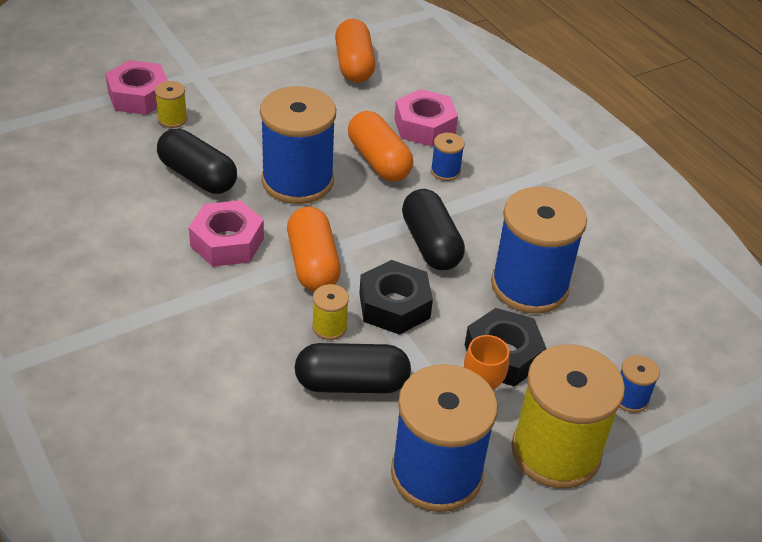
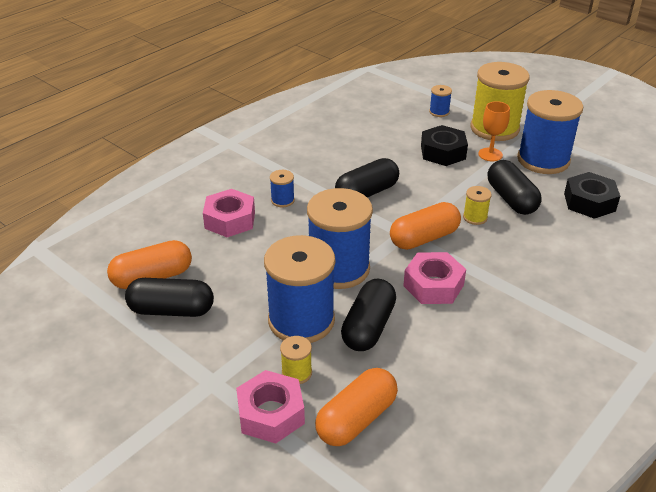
camera: 105 degrees left, 5 degrees down
(300, 68) = (171, 310): none -> black capsule
(379, 161) = (288, 233): orange capsule -> orange capsule (356, 419)
(394, 306) = (435, 196): black nut -> black nut (589, 202)
(529, 286) = (378, 151): blue spool -> blue spool (301, 320)

